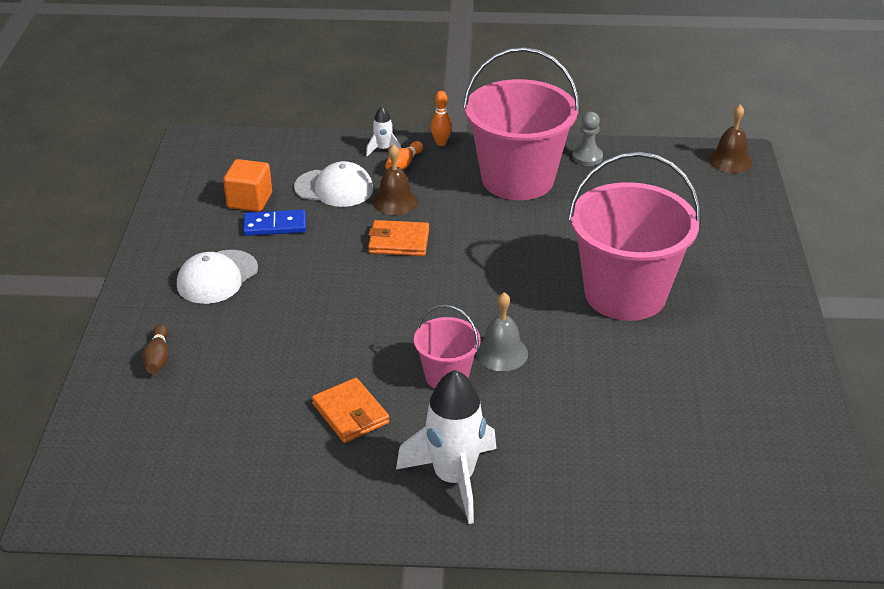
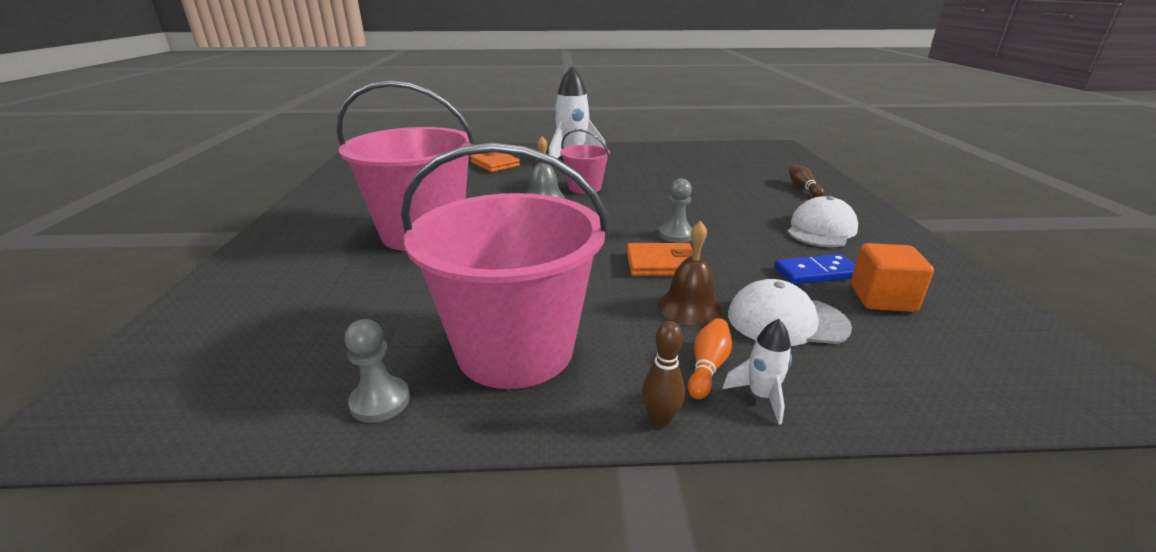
camera: 175 degrees right, 10 degrees down
(350, 413) = (645, 173): orange wallet -> orange wallet (495, 164)
(368, 277) = (676, 235): none -> grey pawn
(441, 143) = (660, 420): orange bowling pin -> brown bowling pin
(730, 160) = (105, 410): brown bell -> none

